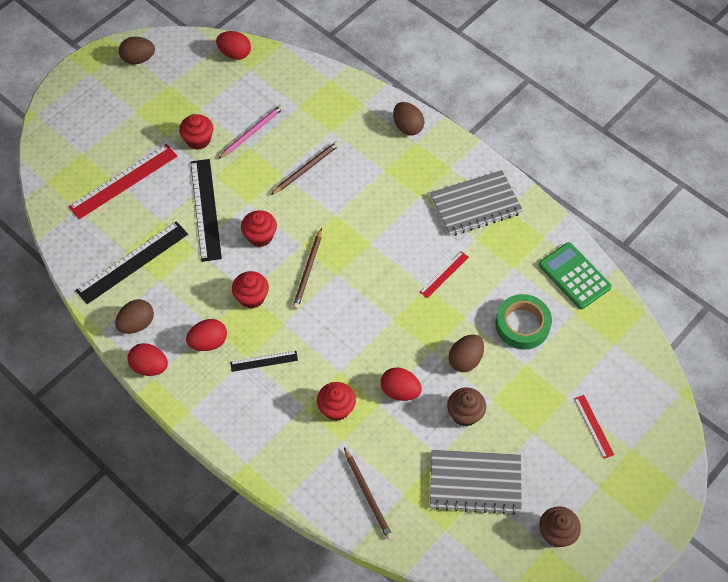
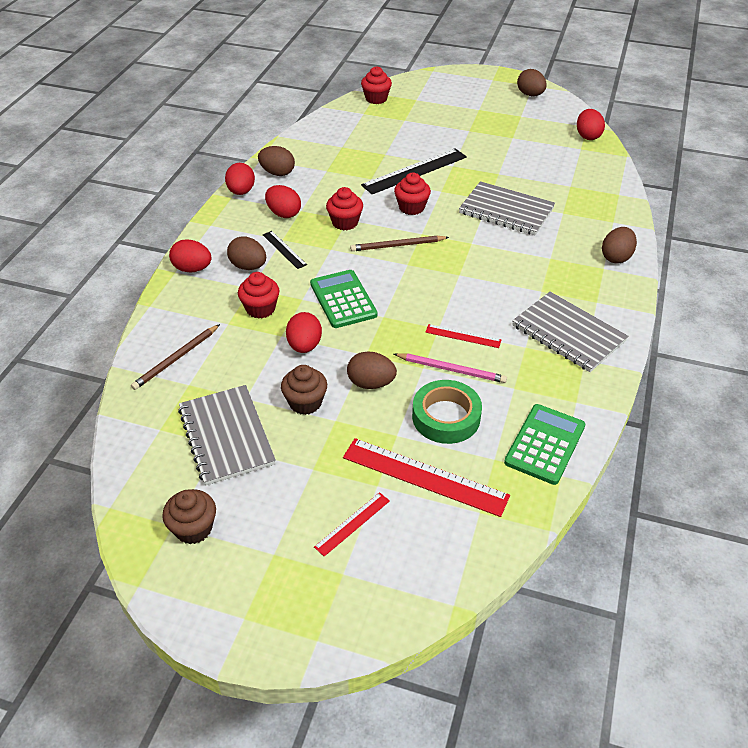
camera: 65 degrees right, 15 degrees down
(123, 181) = (407, 125): red ruler -> red ruler (424, 476)
(132, 262) = (334, 152): black ruler -> none
(198, 140) = (480, 146): red cupcake -> red cupcake (376, 99)
(250, 447) = (192, 269): none -> red egg
(252, 132) = (515, 170): pink pencil -> pink pencil (451, 369)
(272, 399) = (248, 266): none -> brown egg
(306, 169) = (506, 211): brown pencil -> grey notebook
(357, 341) = (343, 299): none -> green calculator

